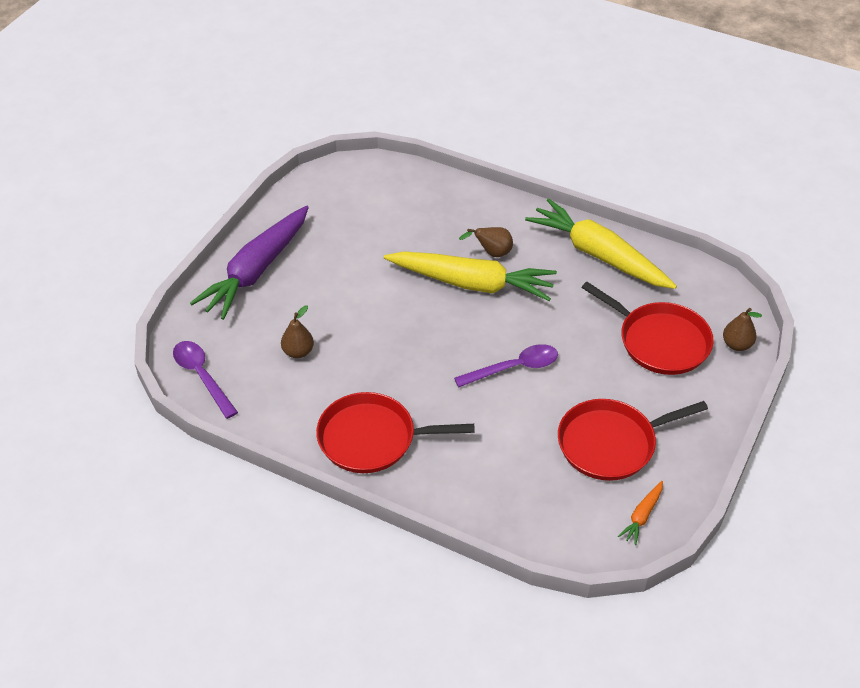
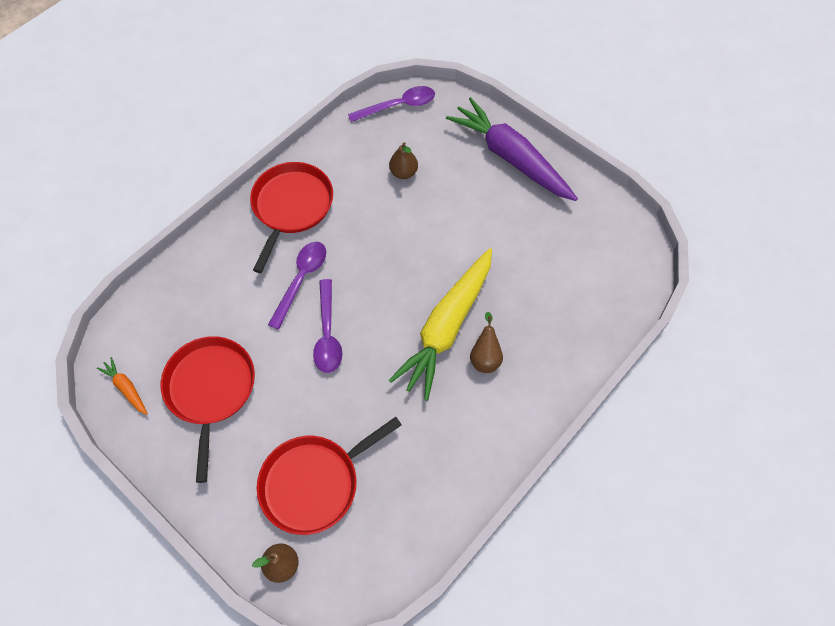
camera: 105 degrees right, 15 degrees up
(461, 405) = (301, 279): none -> purple spoon
(599, 255) = (455, 465): yellow carrot -> none

